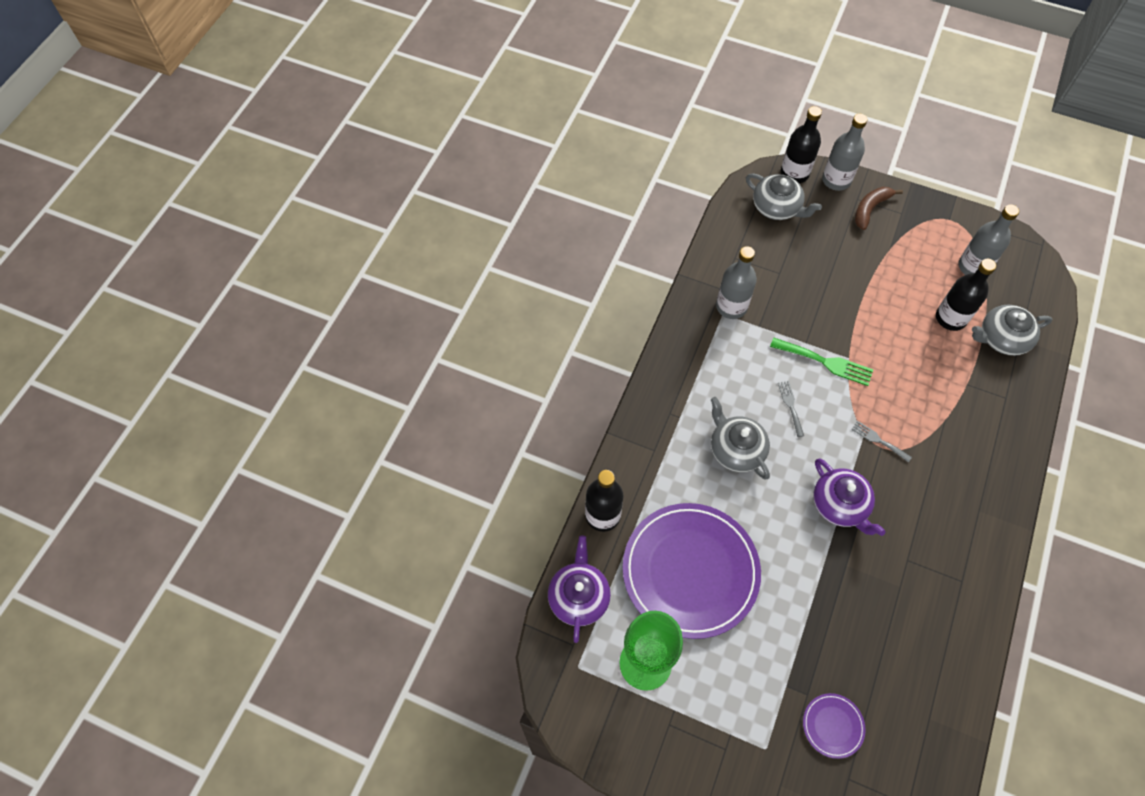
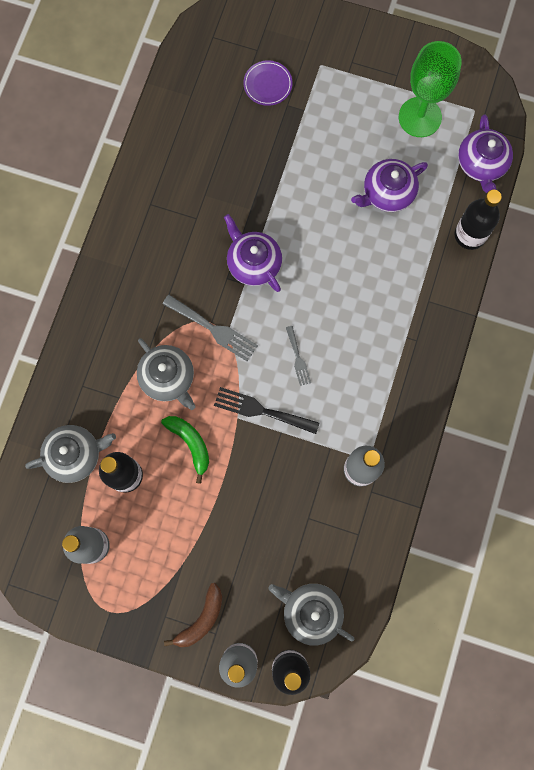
camera: 175 degrees right, 15 degrees up
(690, 571) = (387, 193): purple plate -> purple teapot
(736, 449) = (350, 308): grey teapot -> grey teapot (168, 378)
(826, 362) = (261, 410): green fork -> black fork
(878, 440) = (213, 329): grey fork -> grey fork, size x1.70
(892, 339) = (190, 444): none -> green banana

